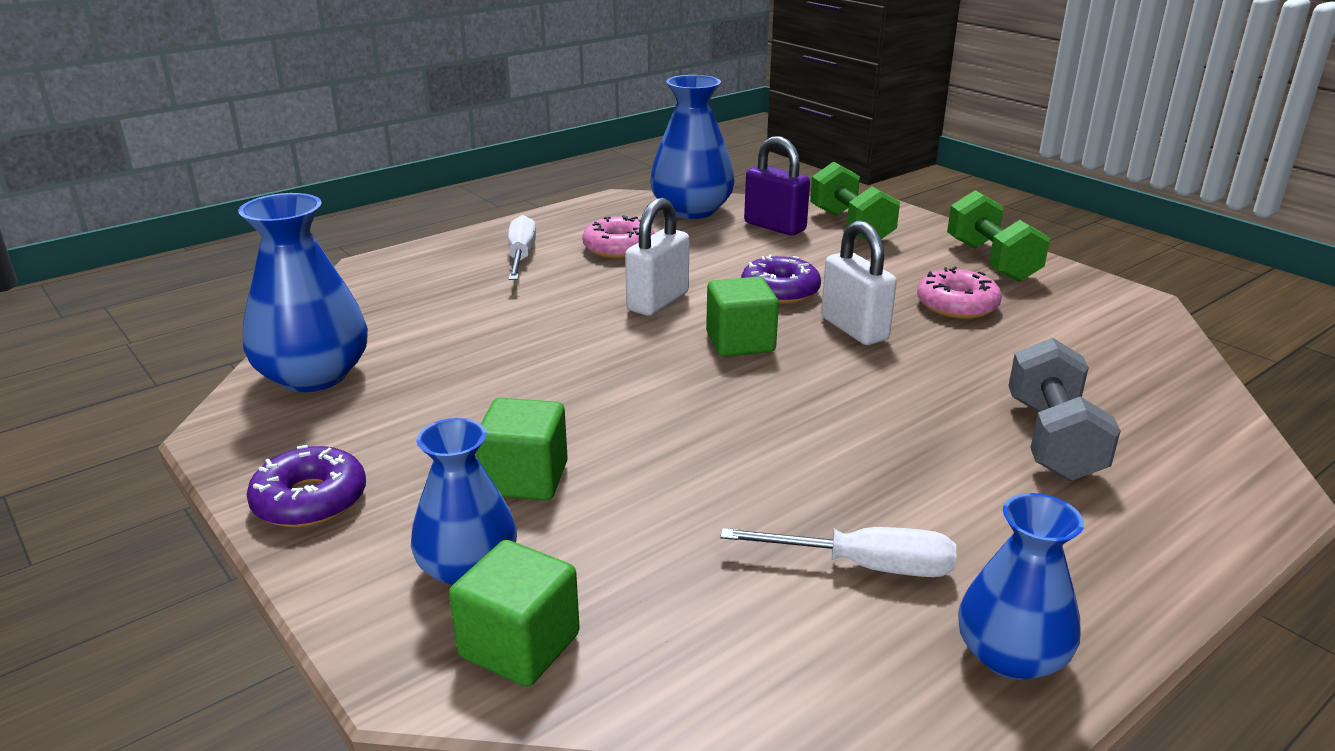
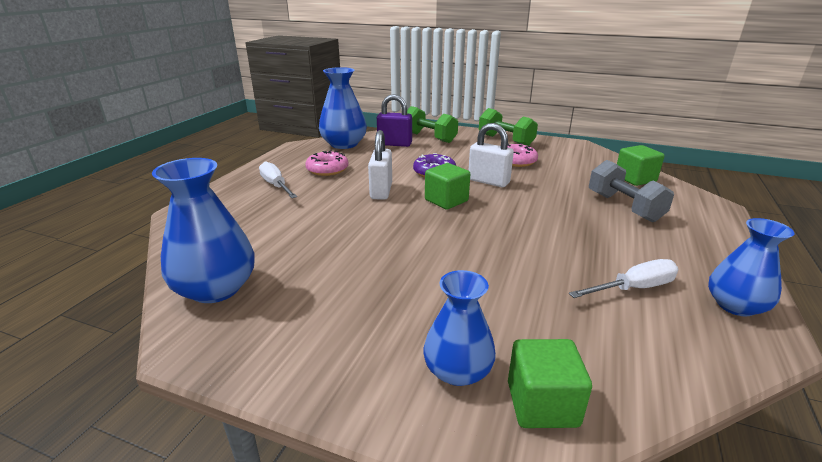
camera: 30 degrees left, 0 degrees up
(310, 500) = (306, 370): purple donut -> none
(525, 479) = (426, 305): green cube -> green cube (635, 179)

